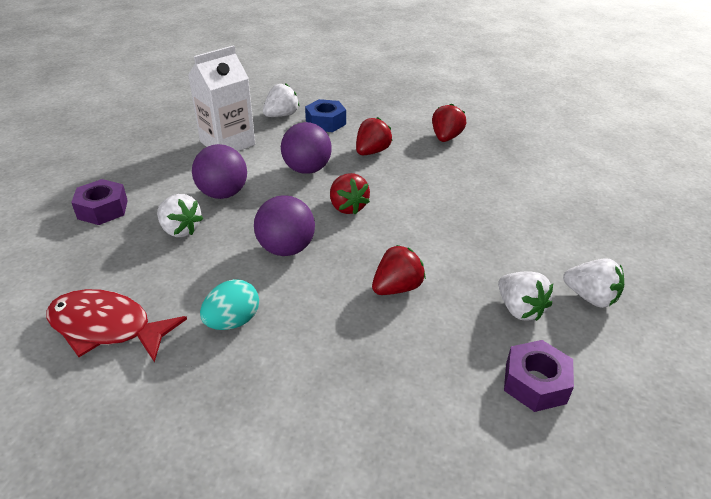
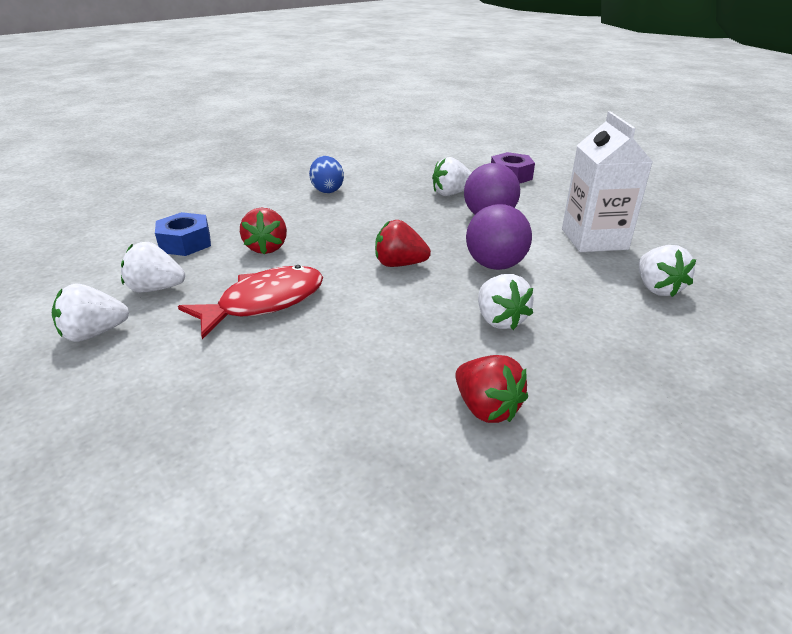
camera: 125 degrees right, 5 degrees down
(107, 327) = (374, 163): red fish -> red fish (264, 303)
(233, 321) = (327, 190): turquoise egg -> blue egg
(286, 249) = (375, 222): purple ball -> none
(325, 122) = (615, 314): blue nut -> blue nut (185, 243)
(372, 152) = (499, 320): red strawberry -> white strawberry
(535, 383) = (106, 260): purple nut -> none

